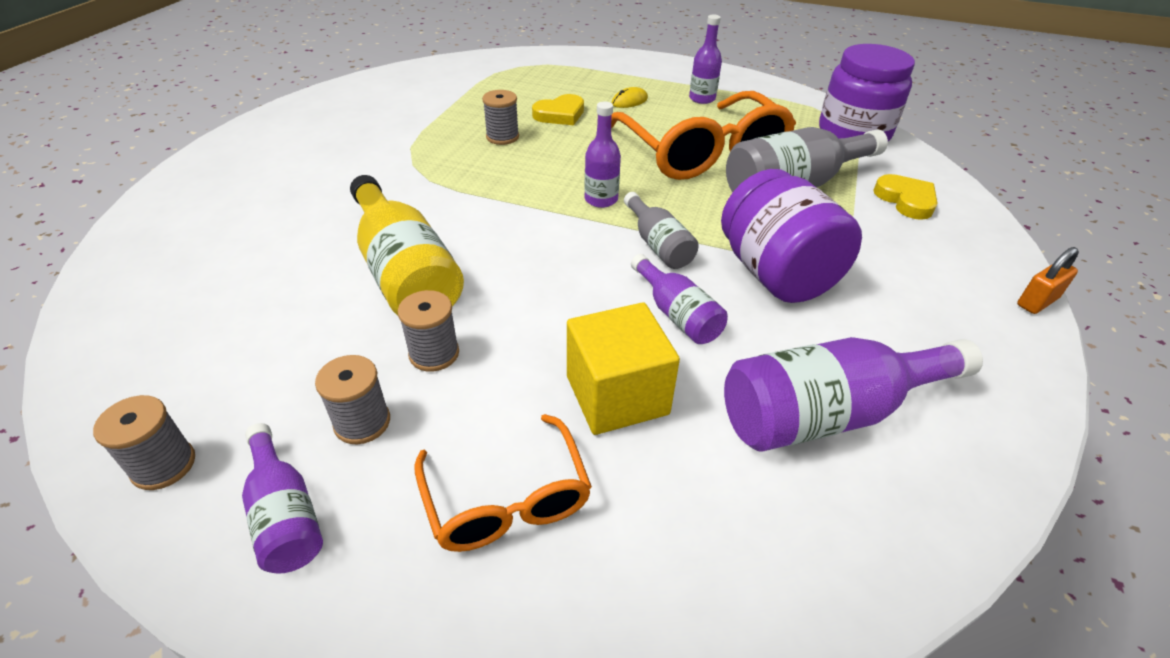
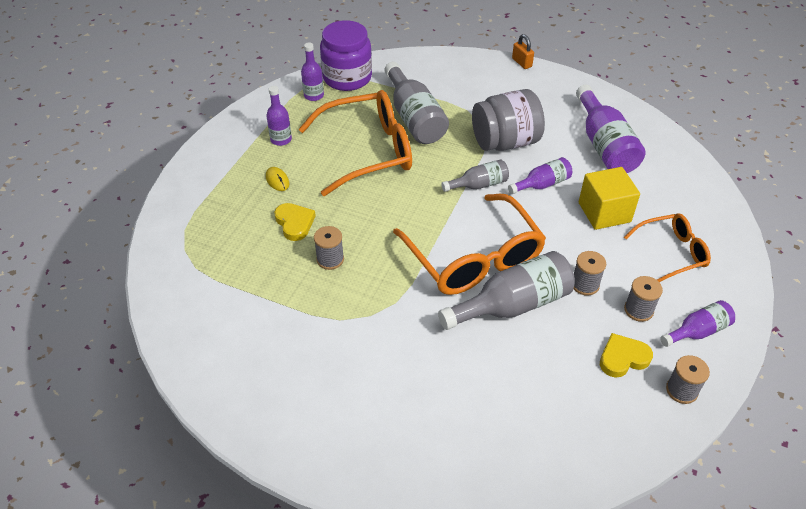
camera: 85 degrees left, 5 degrees up
(405, 272) = (512, 305): yellow bottle -> grey bottle
(500, 239) = (474, 258): none -> orange glasses
(601, 199) = (427, 207): purple bottle -> purple bottle (314, 95)
(776, 274) = (505, 142): purple jar -> grey jar
(906, 200) = (432, 78): yellow heart -> yellow heart (623, 358)

